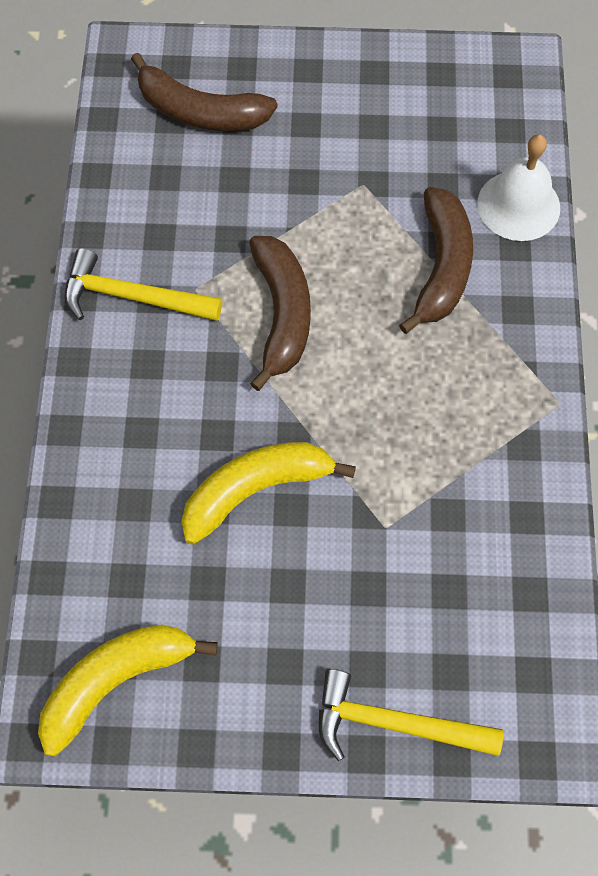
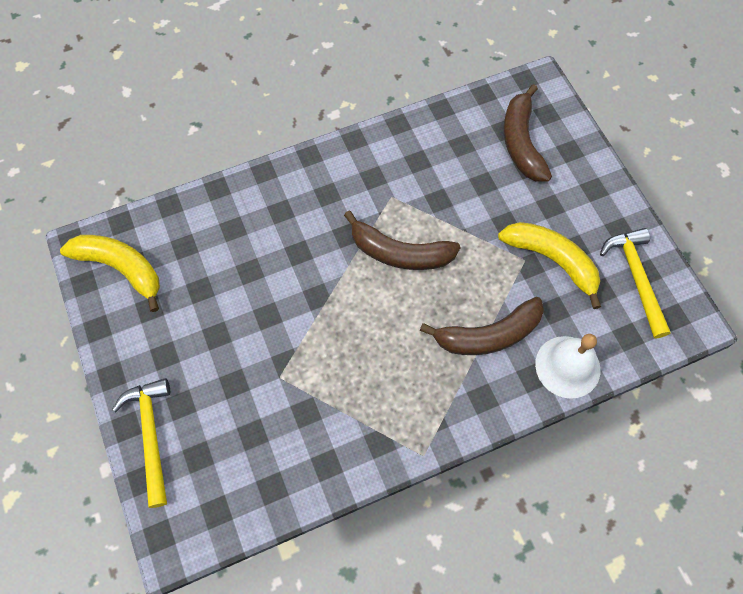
camera: 65 degrees right, 0 degrees up
(132, 297) = (368, 166): yellow hammer -> yellow hammer (636, 278)
(256, 489) = (271, 290): yellow banana -> yellow banana (552, 260)
(282, 314) = (399, 253): brown banana -> brown banana turned 45 degrees clockwise

